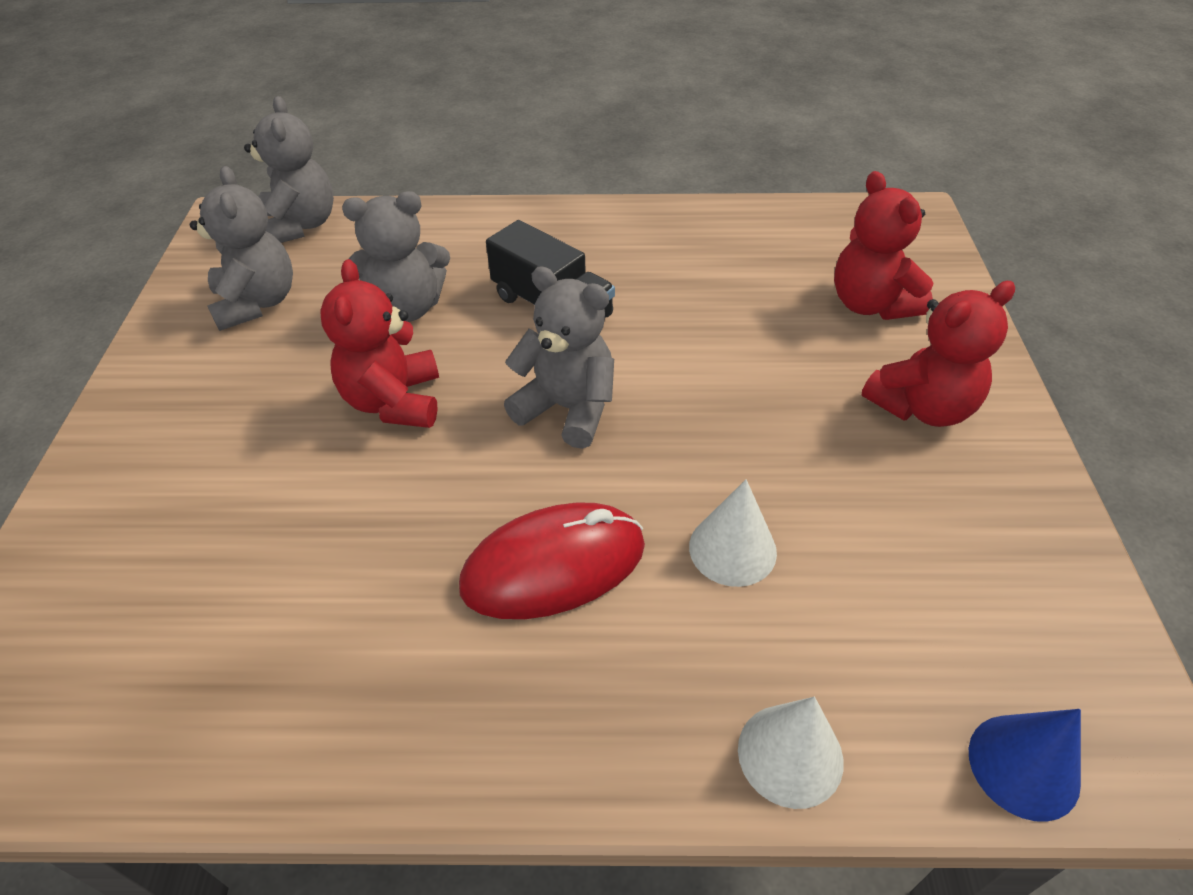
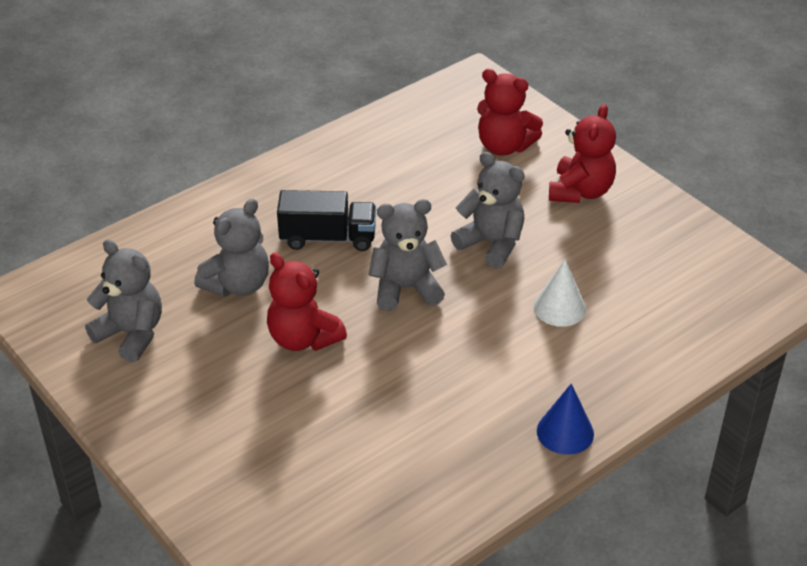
camera: 40 degrees left, 5 degrees down
(300, 226) = (84, 272): grey teddy bear -> grey teddy bear (491, 244)
(553, 566) = (487, 363): red mouse -> none
(790, 754) = (662, 371): white cone -> none
(1023, 766) = (746, 321): blue cone -> blue cone (565, 432)

